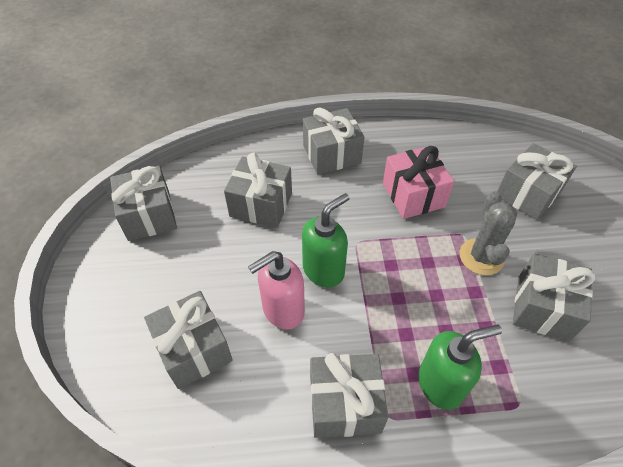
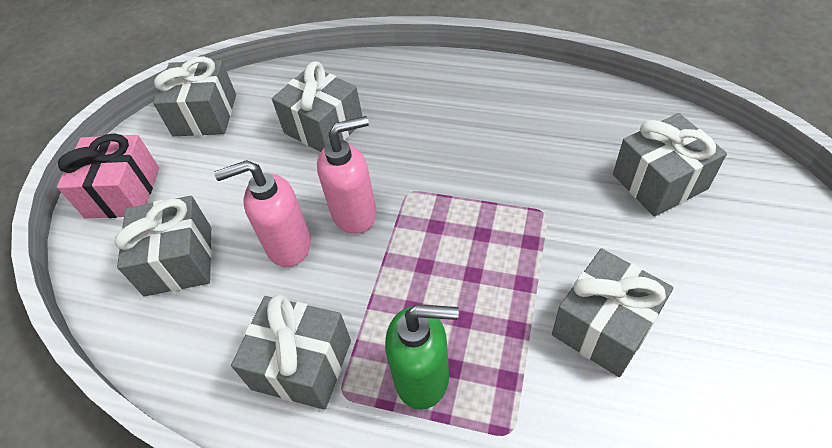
camera: 25 degrees right, 0 degrees up
(324, 270) = (355, 213): green soap dispenser -> pink soap dispenser
(331, 154) = (431, 87): grey gift -> none
(413, 195) = (505, 152): pink gift -> pink gift (123, 192)
(481, 257) = (554, 244): grey cactus -> none

